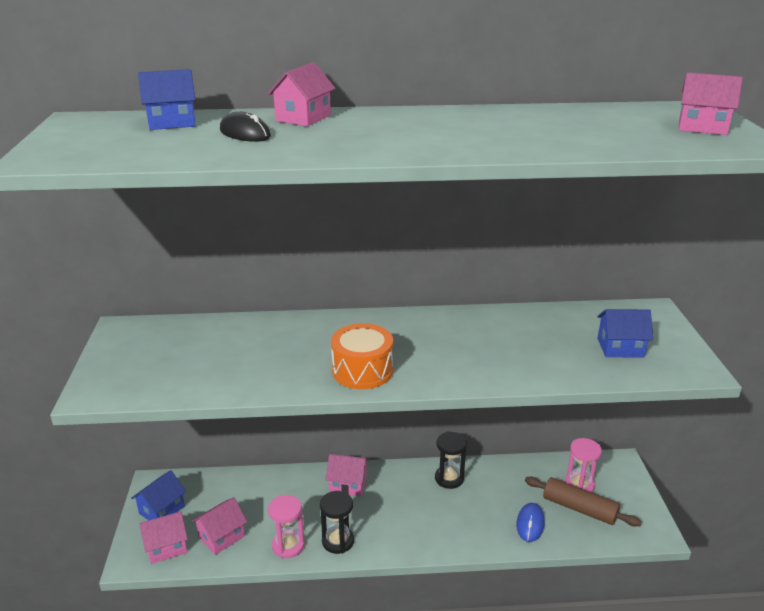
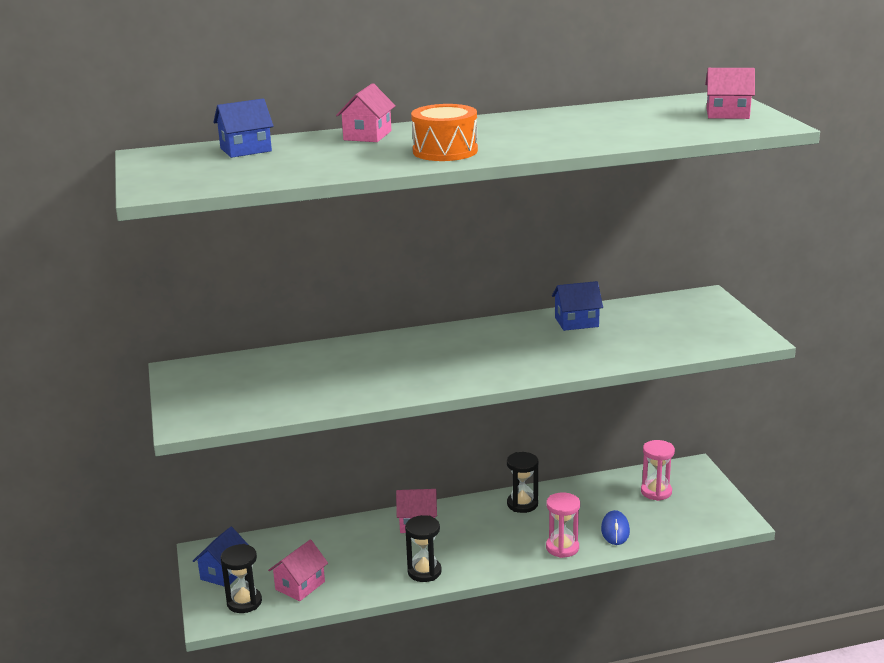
camera: 10 degrees left, 5 degrees down
(166, 547) = (244, 602): pink house -> black hourglass
(245, 133) = (324, 153): black mouse -> none
(288, 545) = (374, 583): pink hourglass -> pink hourglass (562, 548)
(362, 371) = (444, 375): orange drum -> orange drum (445, 151)
(579, 508) = (661, 511): brown rolling pin -> none
(620, 347) = (681, 329): blue house -> blue house (576, 322)

